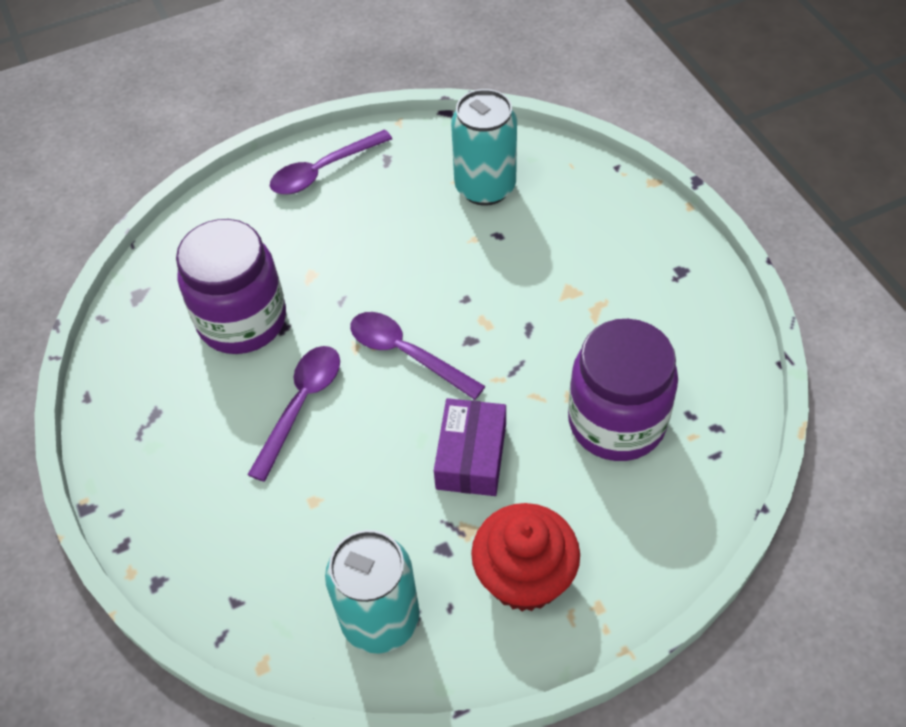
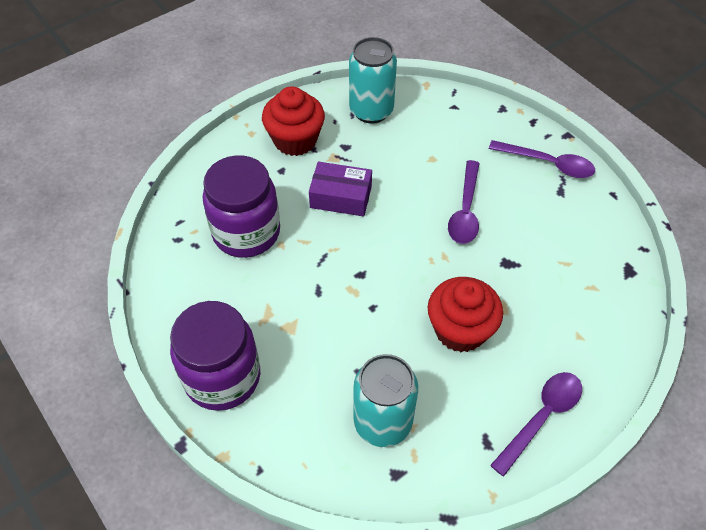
camera: 165 degrees right, 0 degrees up
(242, 320) = (537, 263): purple jar -> purple jar (222, 377)
(371, 259) = (460, 330): none -> red cupcake
(406, 354) = (405, 256): purple spoon -> purple spoon (548, 164)
(471, 456) = (341, 197): purple box -> purple box turned 75 degrees counterclockwise

